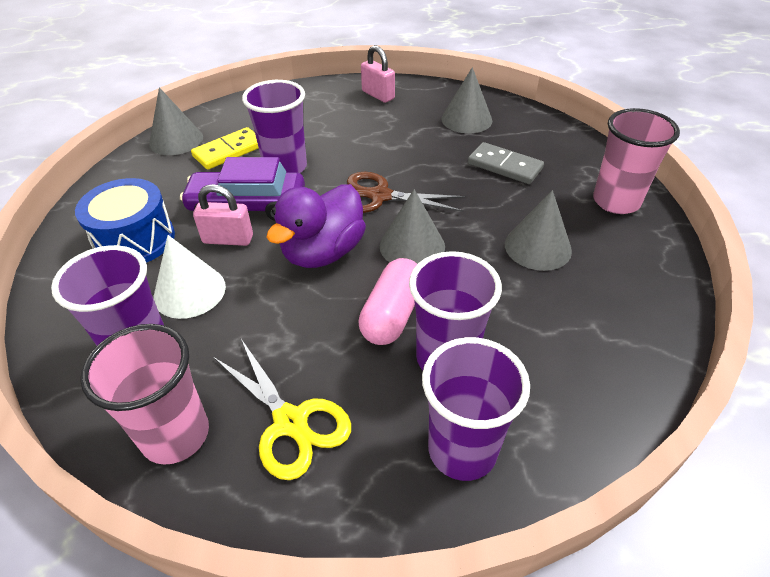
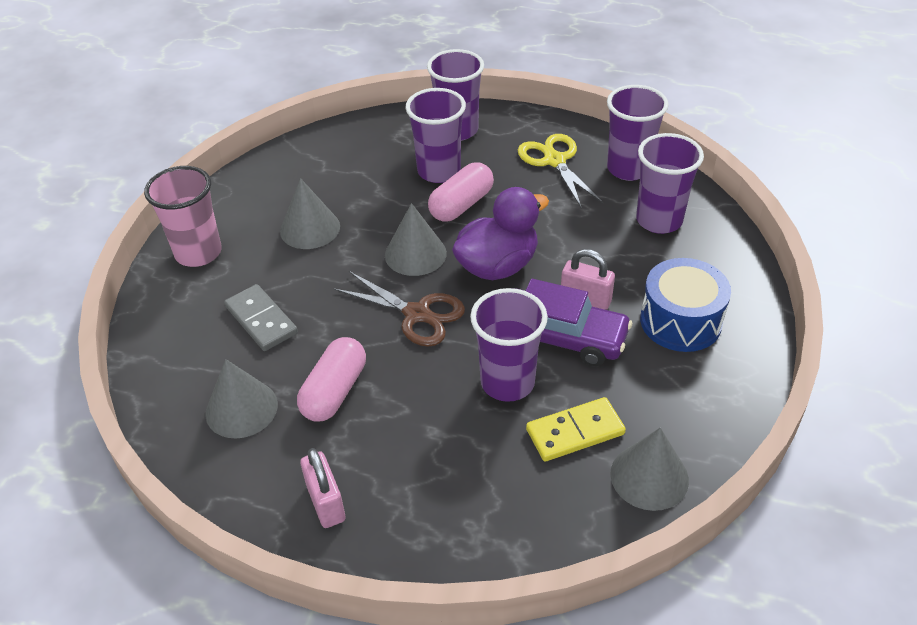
camera: 160 degrees left, 0 degrees up
(176, 435) = (628, 169): pink cup -> purple cup
(189, 291) = (622, 257): white cone -> none
(411, 139) = (334, 391): none -> pink capsule

